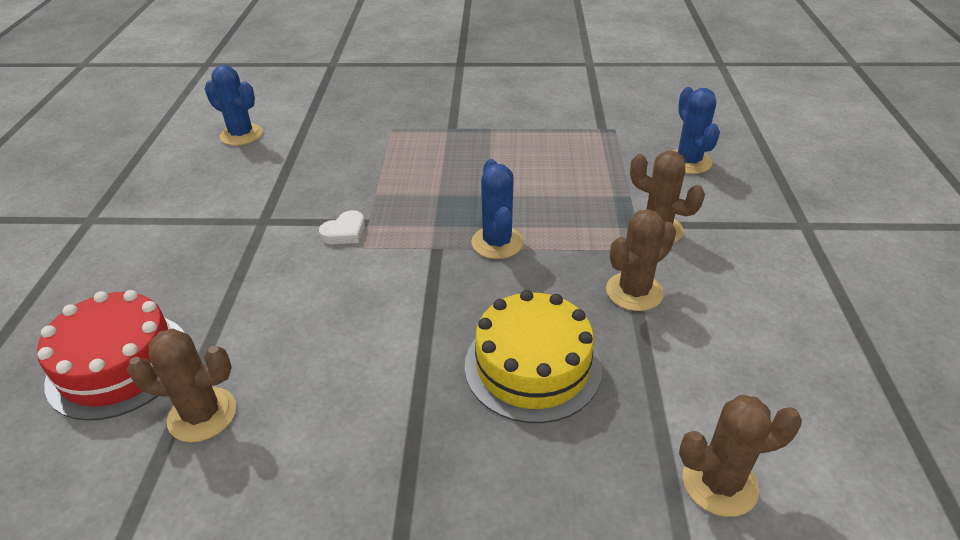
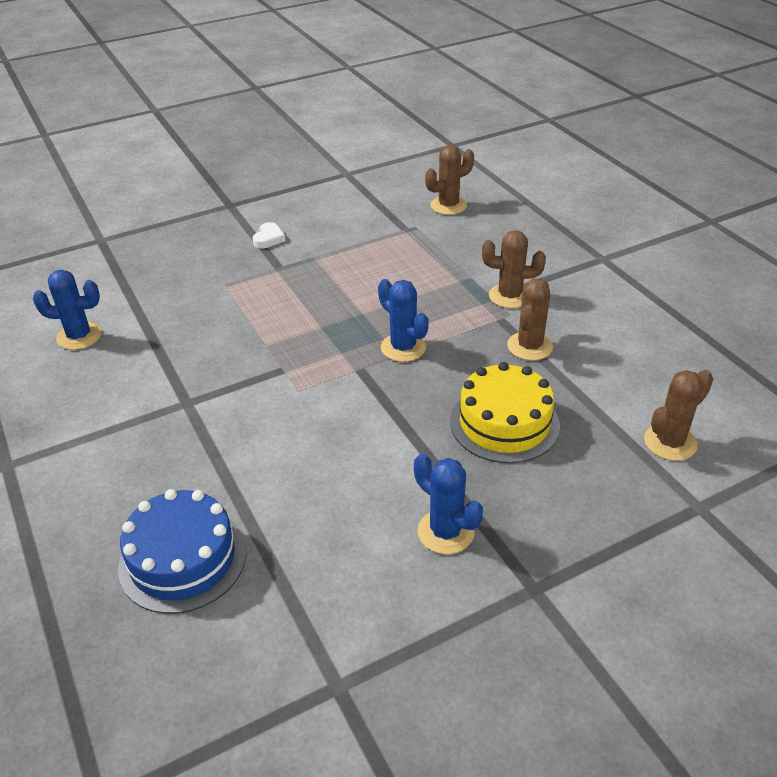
camera: 30 degrees left, 0 degrees up
(119, 364) = (183, 559): red cake -> blue cake
(202, 414) = (295, 559): brown cactus -> brown cactus (448, 206)
(345, 232) = (271, 385): white heart -> white heart (269, 238)
(688, 162) = (491, 236): blue cactus -> blue cactus (445, 532)

